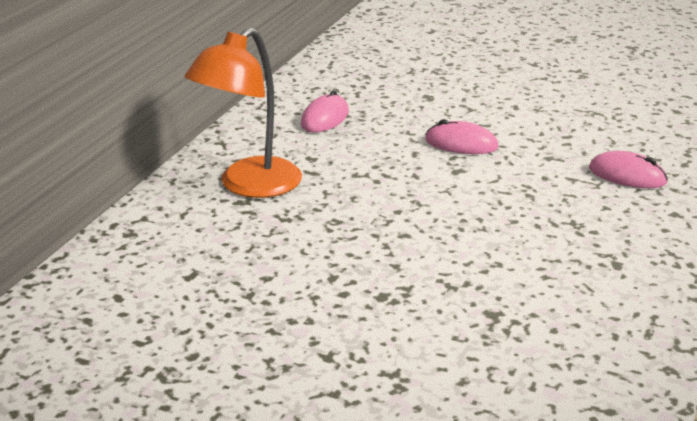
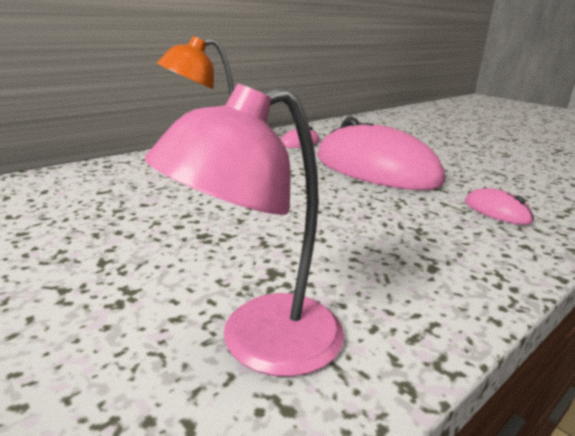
camera: 25 degrees right, 5 degrees down
(461, 144) = (375, 169): pink mouse -> pink mouse, size x2.49
(548, 376) = (260, 343): none -> pink lamp

